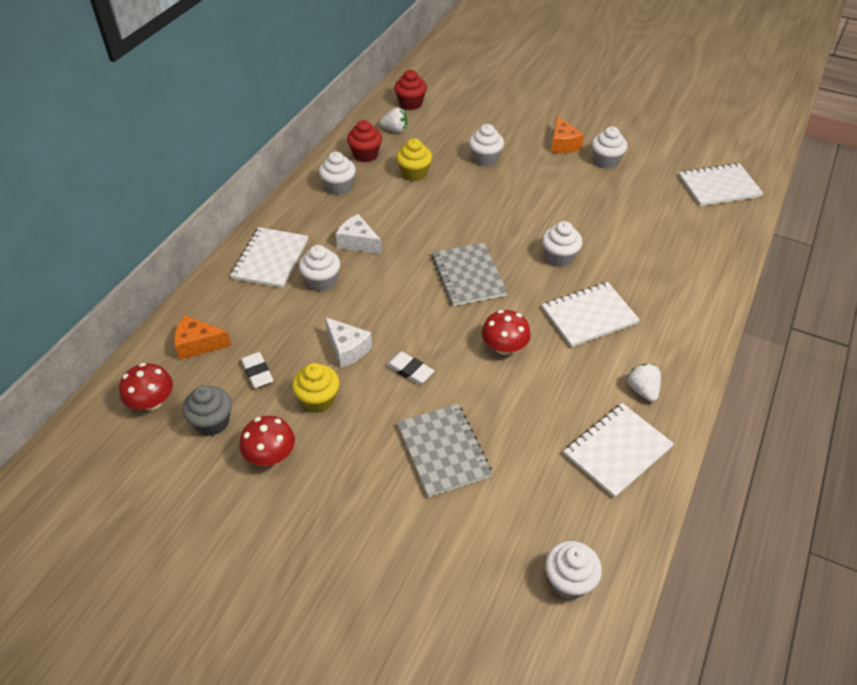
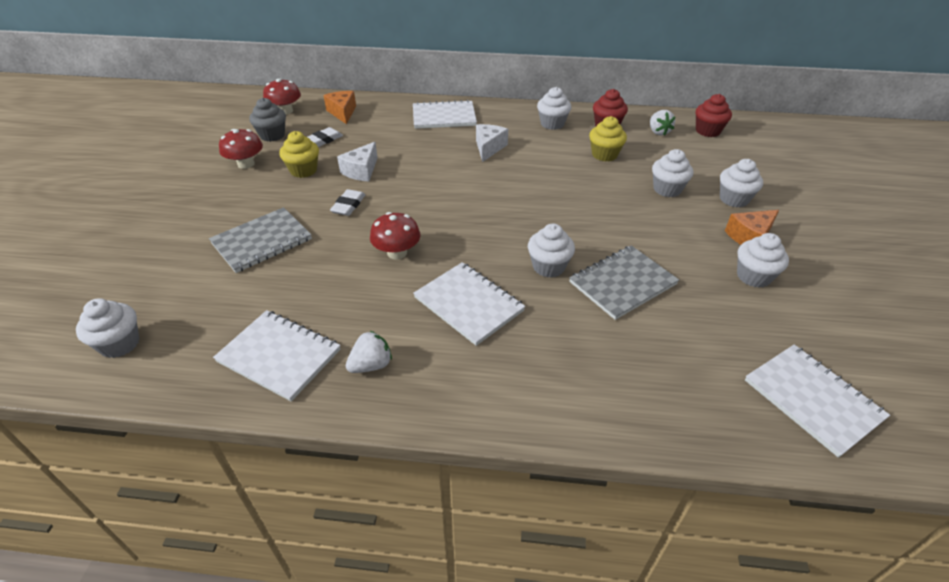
camera: 70 degrees right, 5 degrees down
(322, 281) = (432, 143): white cupcake -> white cupcake (733, 199)
(468, 276) = (483, 213): grey notebook -> grey notebook (622, 283)

